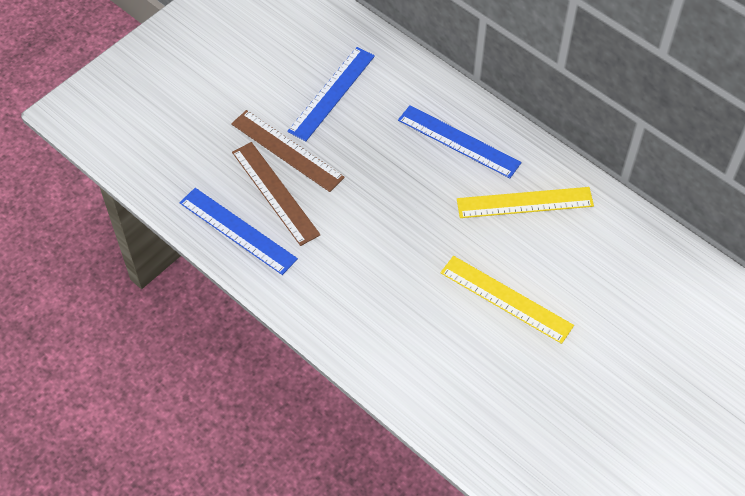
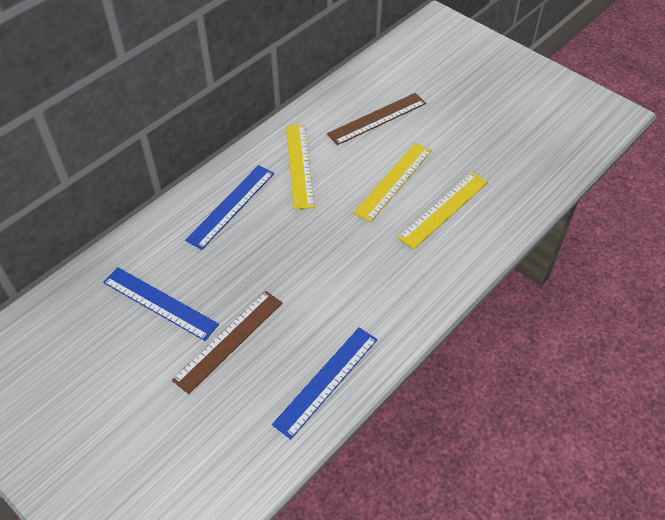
camera: 90 degrees left, 5 degrees down
(275, 193) = (281, 349): brown ruler -> brown ruler (377, 119)
(463, 350) = (443, 209): none -> yellow ruler

